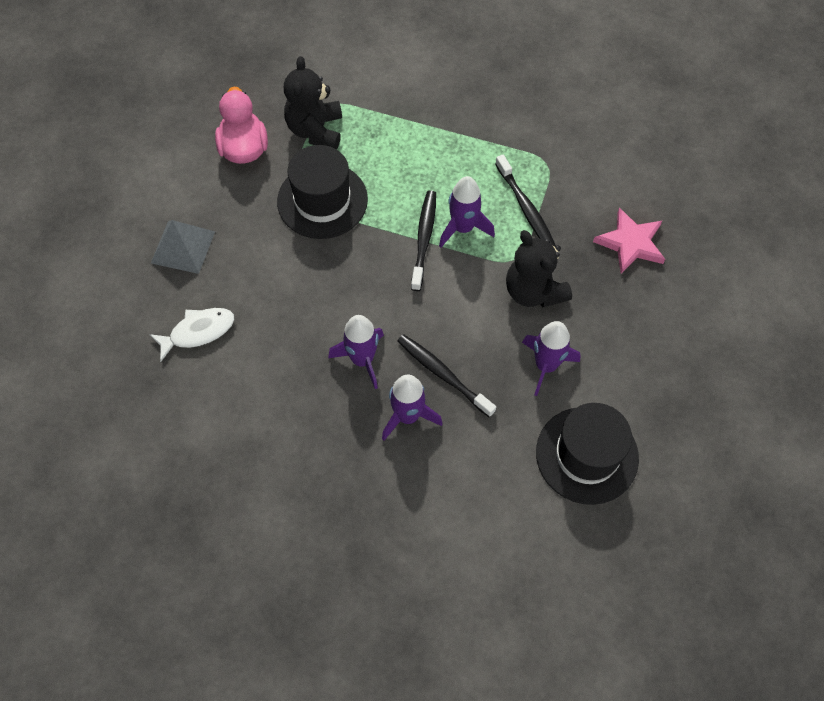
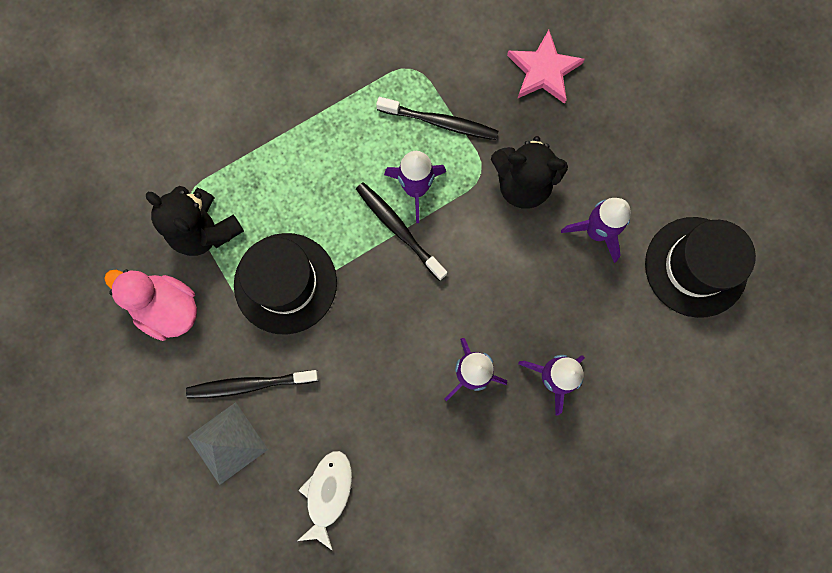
camera: 50 degrees left, 15 degrees up
(443, 374) = (538, 319): black toothbrush -> black toothbrush (250, 384)

